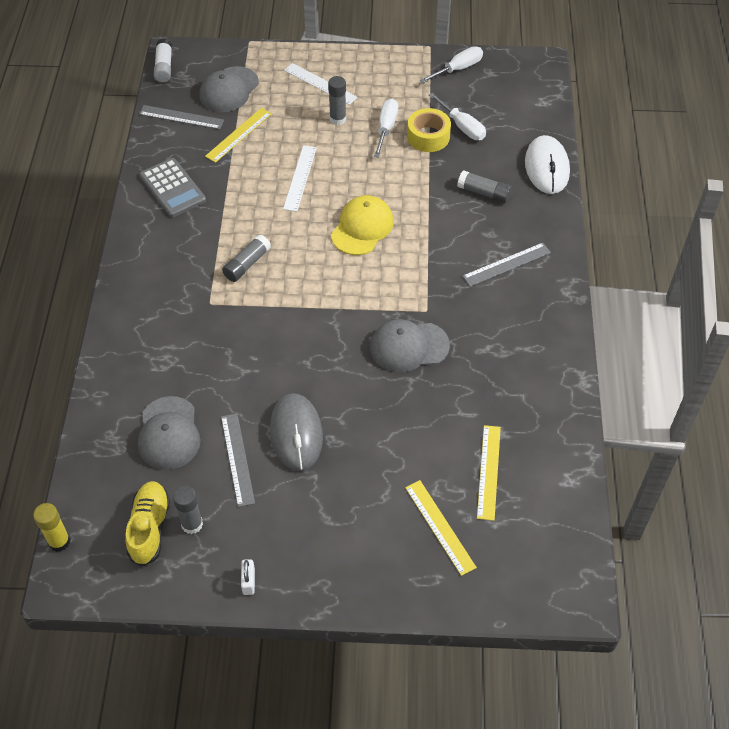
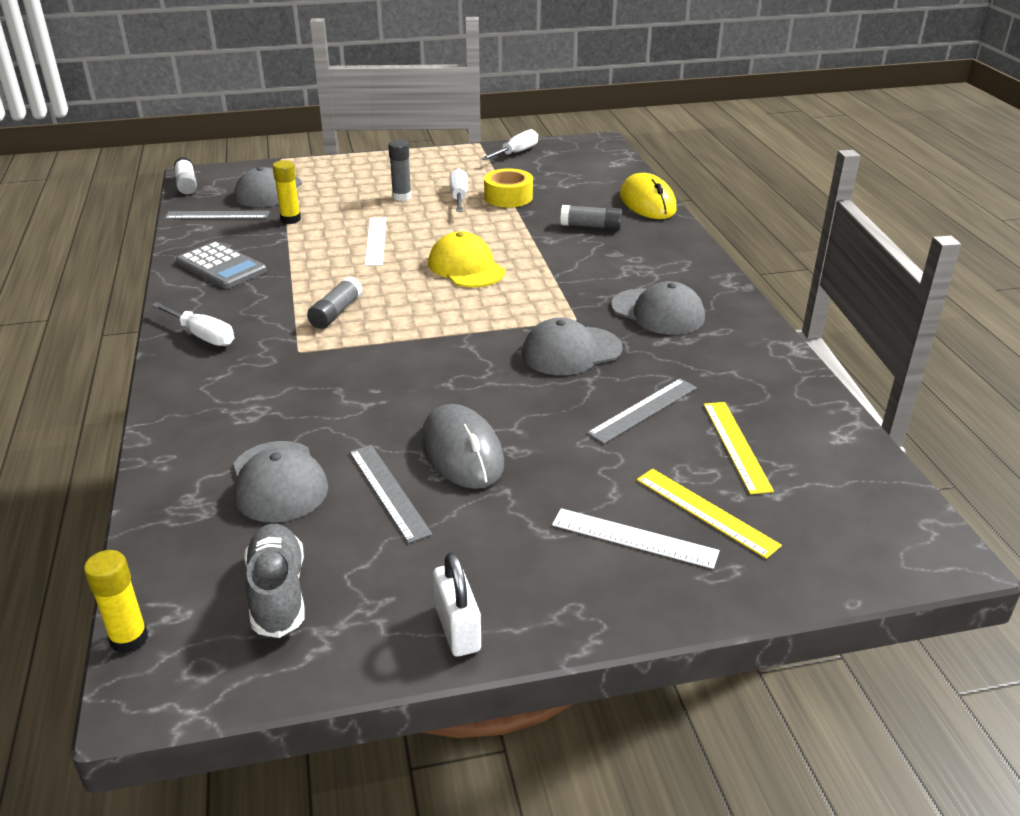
camera: 15 degrees left, 20 degrees down
(150, 528) = (278, 593): yellow shoe -> grey shoe
(192, 524) = (344, 576): grey glue stick -> none
(238, 134) = (290, 219): yellow ruler -> yellow glue stick
(248, 581) = (457, 628): white padlock -> white padlock, size x1.58
(320, 84) = (372, 177): white ruler -> white ruler (634, 538)
(362, 227) = (466, 267): yellow cap -> yellow cap turned 45 degrees counterclockwise
(462, 126) = (541, 187): white screwdriver -> white screwdriver (202, 336)
(494, 315) = (658, 312): none -> grey cap
(507, 264) = (648, 273): grey ruler -> grey ruler (643, 410)
(547, 167) = (647, 202): white mouse -> yellow mouse

